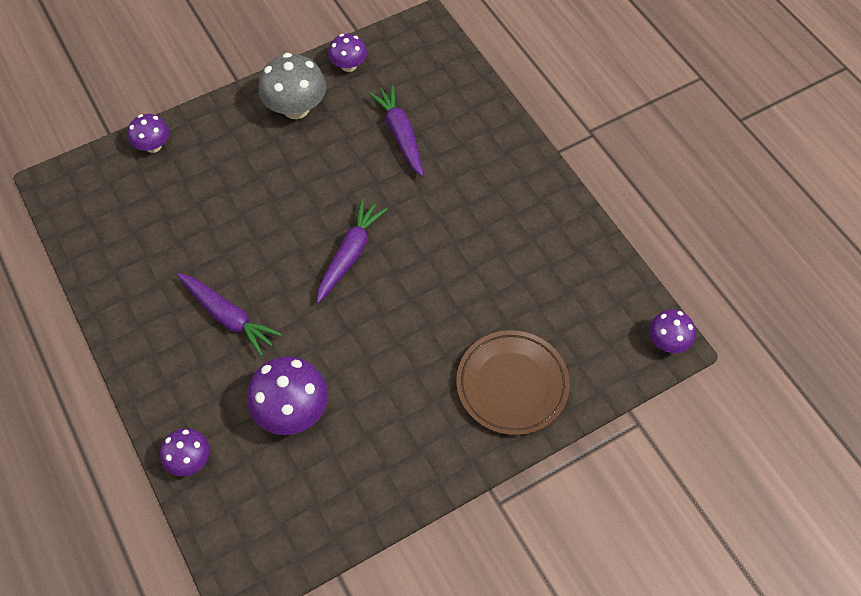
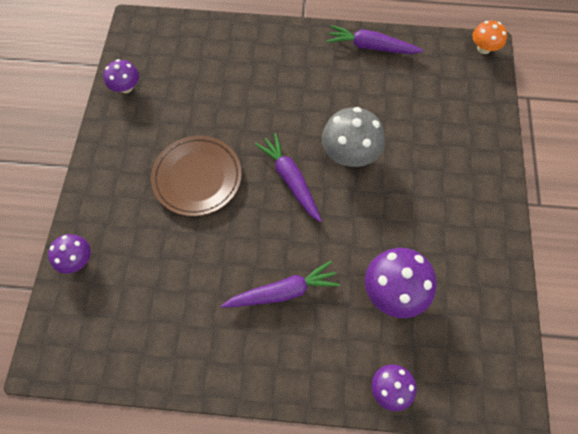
camera: 55 degrees left, 5 degrees up
(296, 108) = (133, 141): grey mushroom -> grey mushroom (350, 154)
(400, 134) = (215, 92): purple carrot -> purple carrot (371, 47)
(512, 385) = (461, 145): brown plate -> brown plate (197, 178)
(667, 341) = (484, 48): purple mushroom -> orange mushroom

